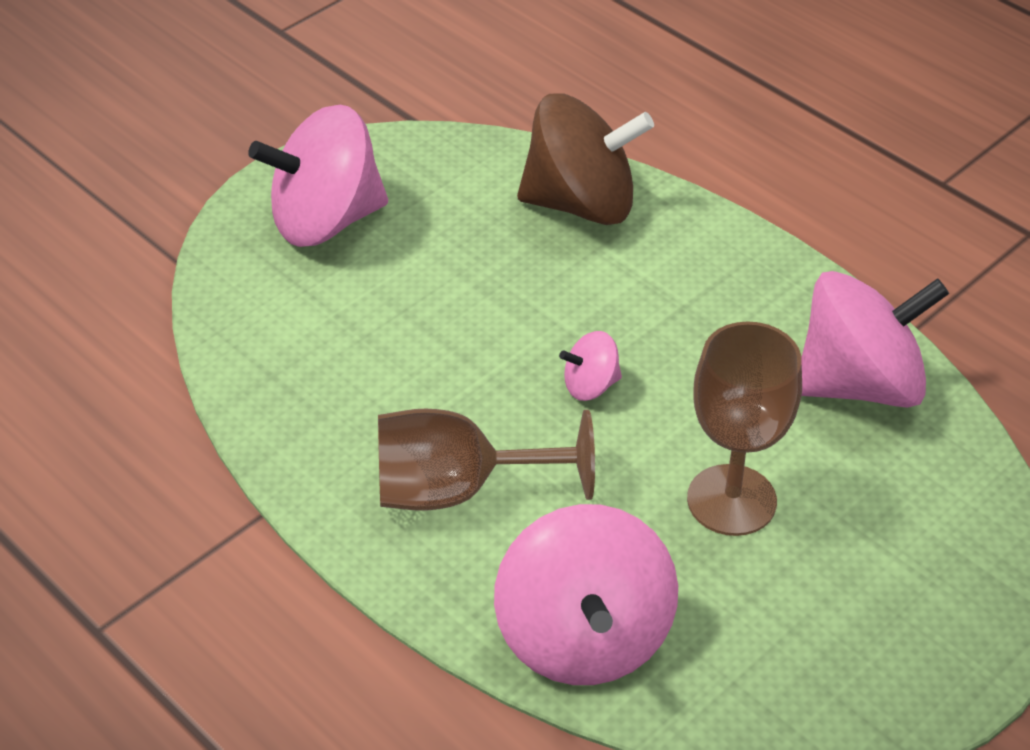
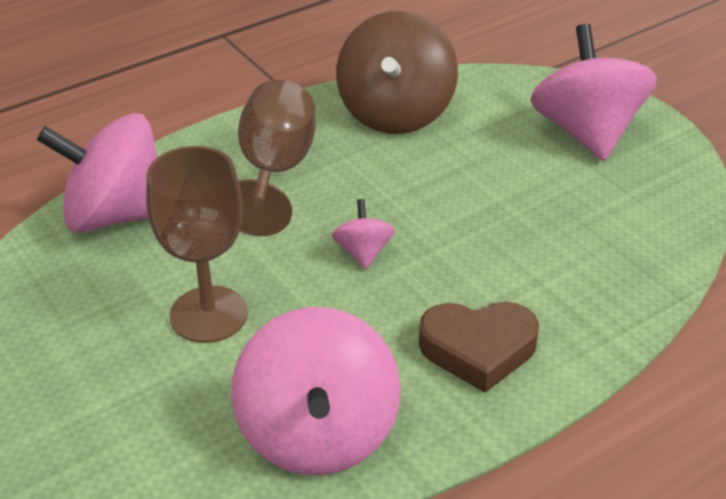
camera: 100 degrees right, 5 degrees down
(581, 204) = (604, 279): brown spinning top -> brown spinning top (395, 113)
(709, 284) = (478, 349): none -> brown heart

